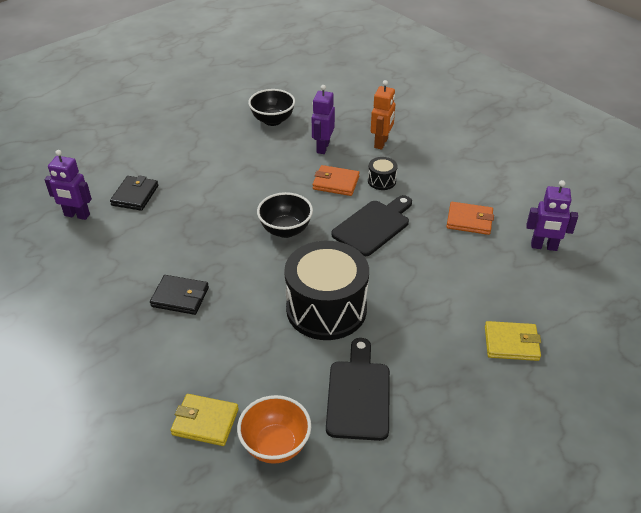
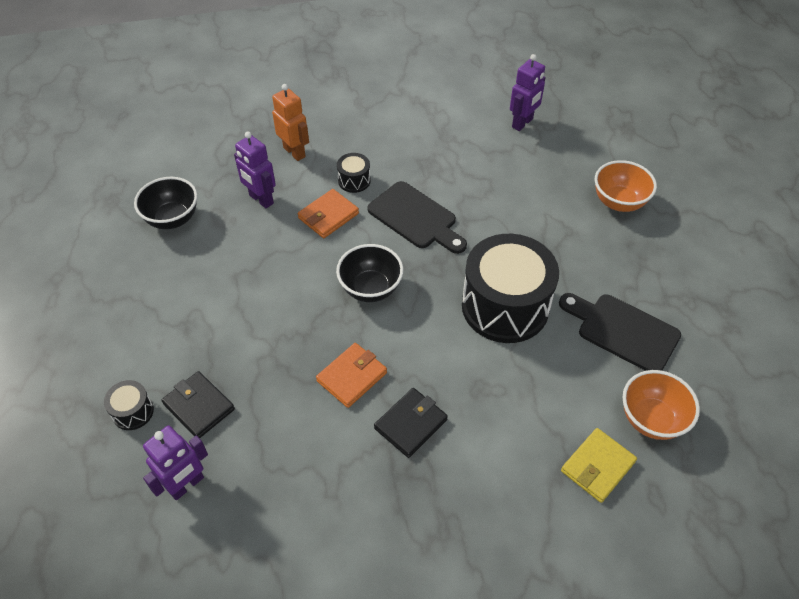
camera: 60 degrees left, 10 degrees up
(116, 172) = (133, 412): none -> black drum
(374, 226) = (415, 218): black cutting board -> black cutting board turned 150 degrees clockwise
(469, 220) = (457, 150): orange wallet -> orange wallet (352, 377)
(511, 343) = (618, 202): yellow wallet -> orange bowl

